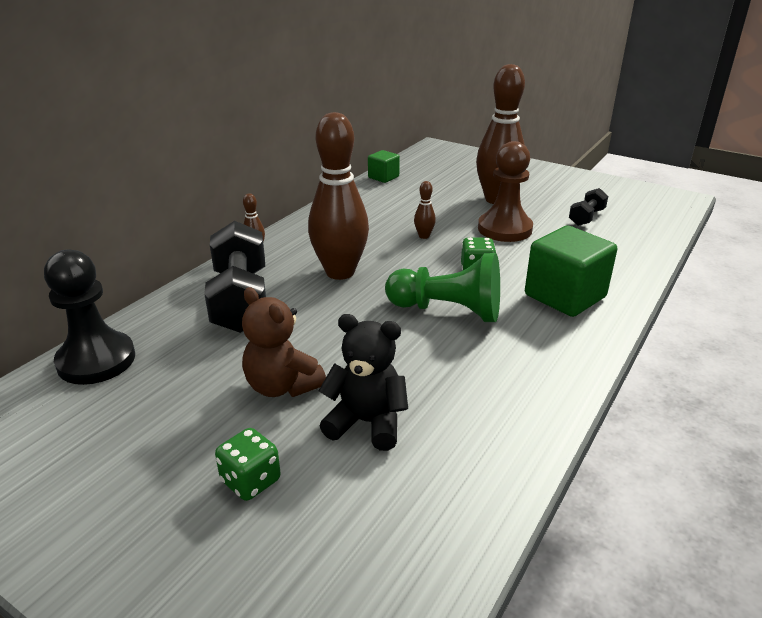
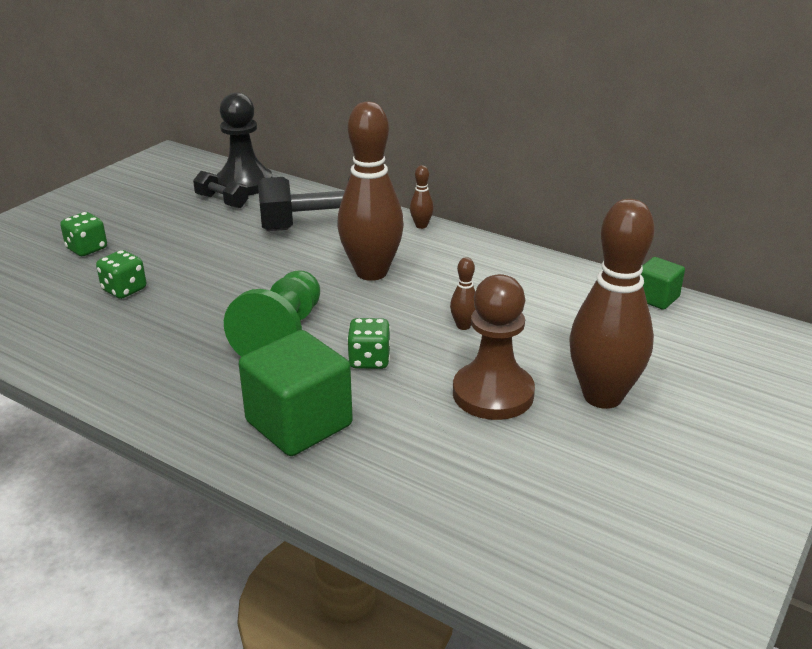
camera: 90 degrees right, 0 degrees up
(282, 386) = (186, 253): brown teddy bear -> none
(367, 422) = (124, 290): black teddy bear -> green dice
(586, 217) = (551, 487): black dumbbell -> black dumbbell (222, 201)

